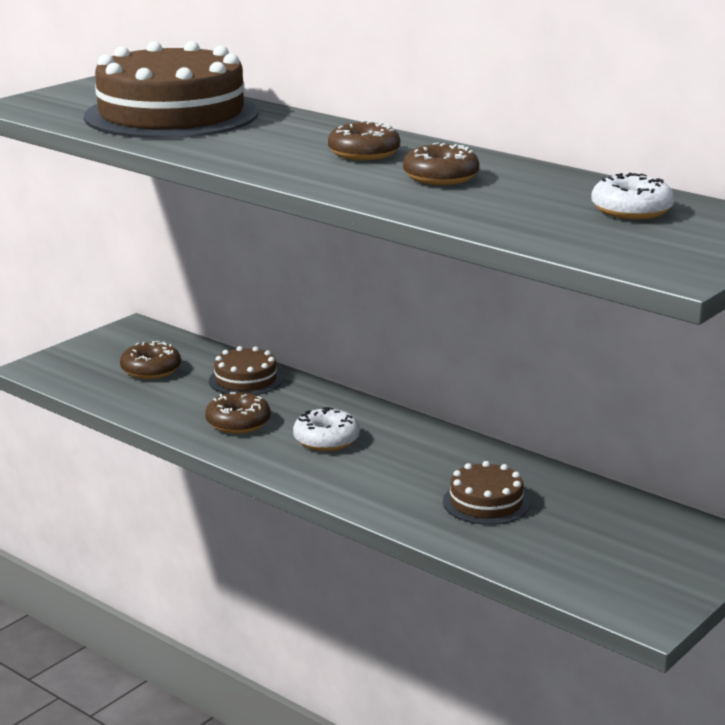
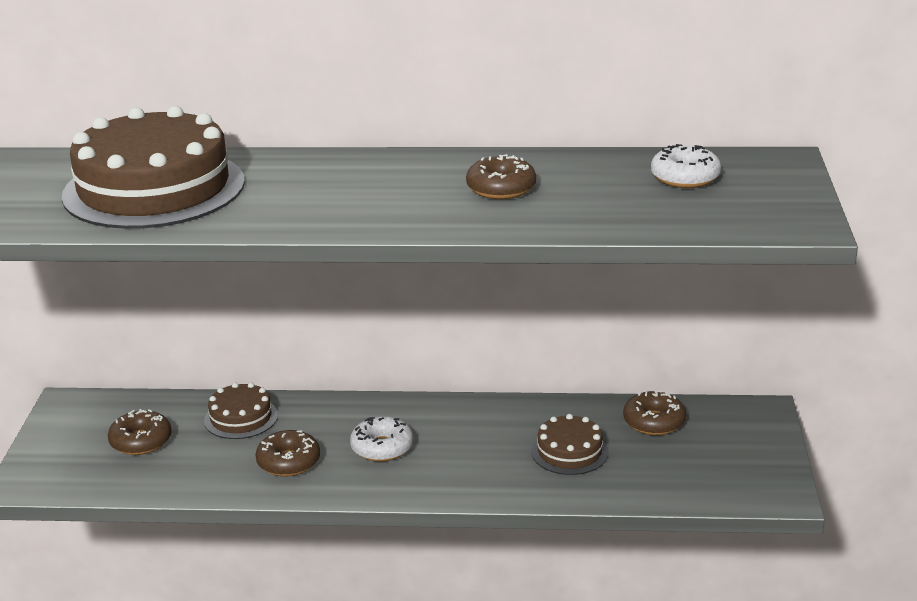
camera: 35 degrees left, 5 degrees up
(364, 153) = (399, 182): brown donut -> brown donut (654, 422)

